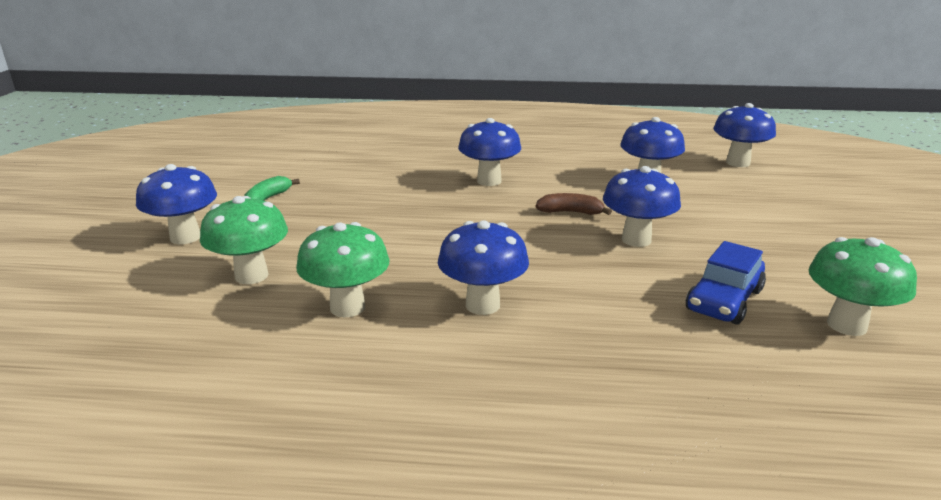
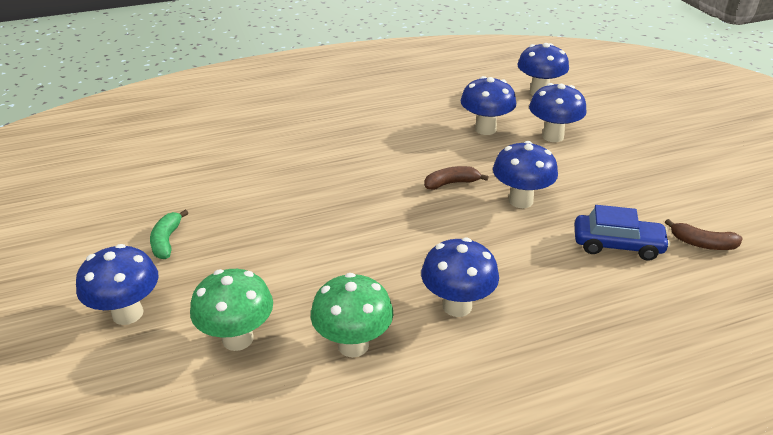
camera: 25 degrees left, 10 degrees up
(489, 181) = (358, 163): blue mushroom -> blue mushroom (553, 136)
(724, 300) = (617, 245): blue car -> blue car turned 90 degrees counterclockwise
(846, 325) = (702, 244): green mushroom -> brown banana

